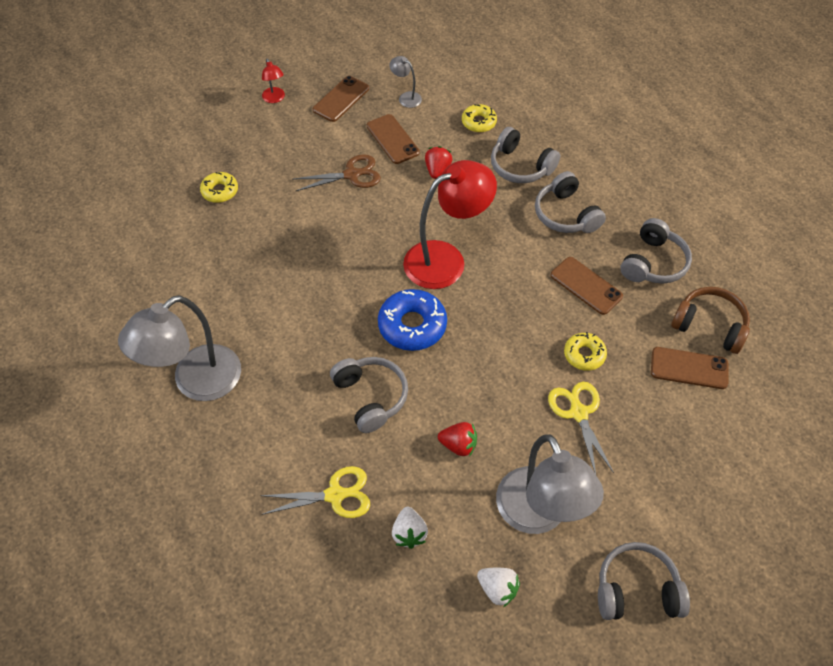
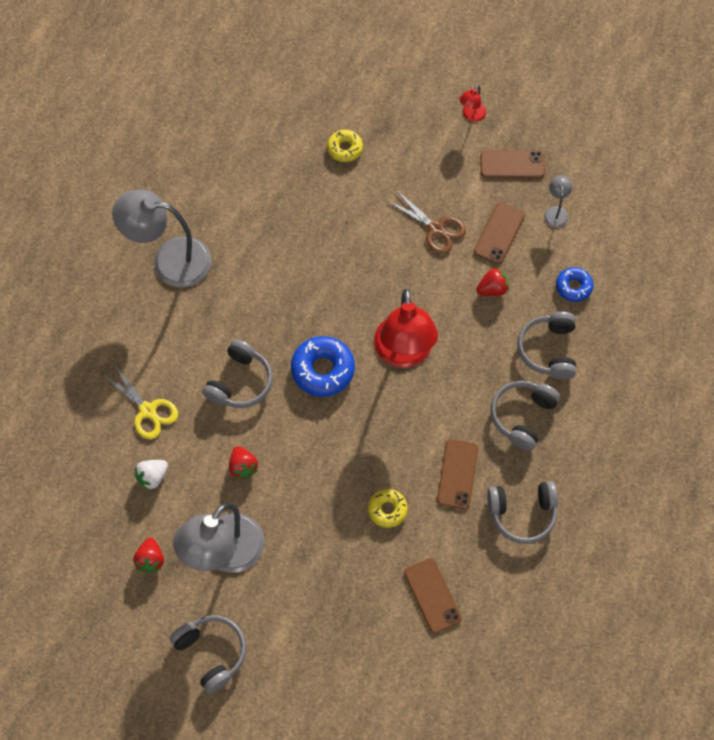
camera: 55 degrees right, 10 degrees up
(446, 259) = (404, 354): red lamp -> red lamp turned 60 degrees clockwise
(479, 122) = (573, 287): yellow donut -> blue donut
(497, 589) = (150, 559): white strawberry -> red strawberry
(578, 413) = (330, 535): yellow scissors -> none
(709, 325) = (488, 591): brown headphones -> none

